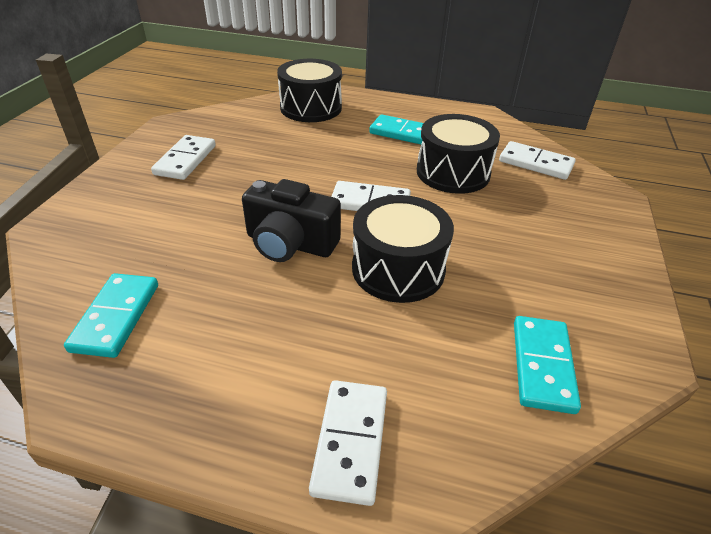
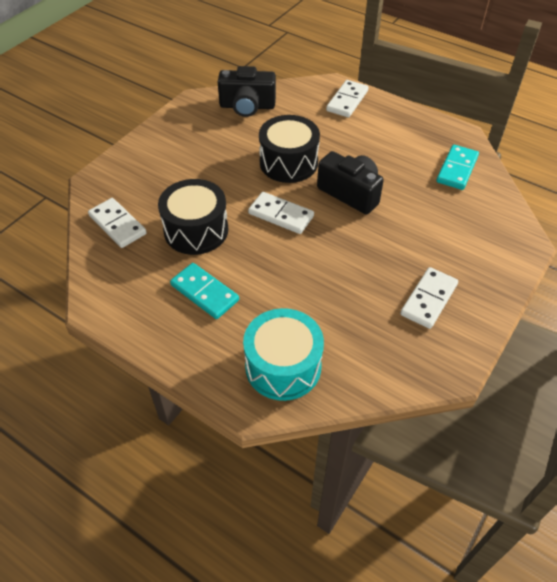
camera: 160 degrees left, 10 degrees up
(311, 108) = (283, 366): black drum -> turquoise drum
(542, 365) = (247, 106): turquoise domino -> black camera

